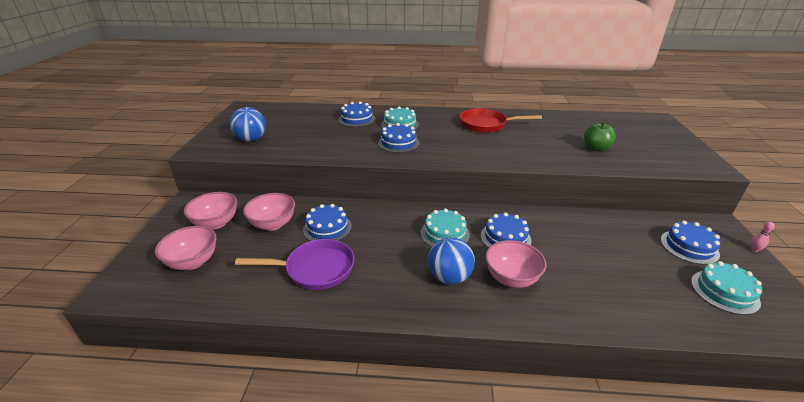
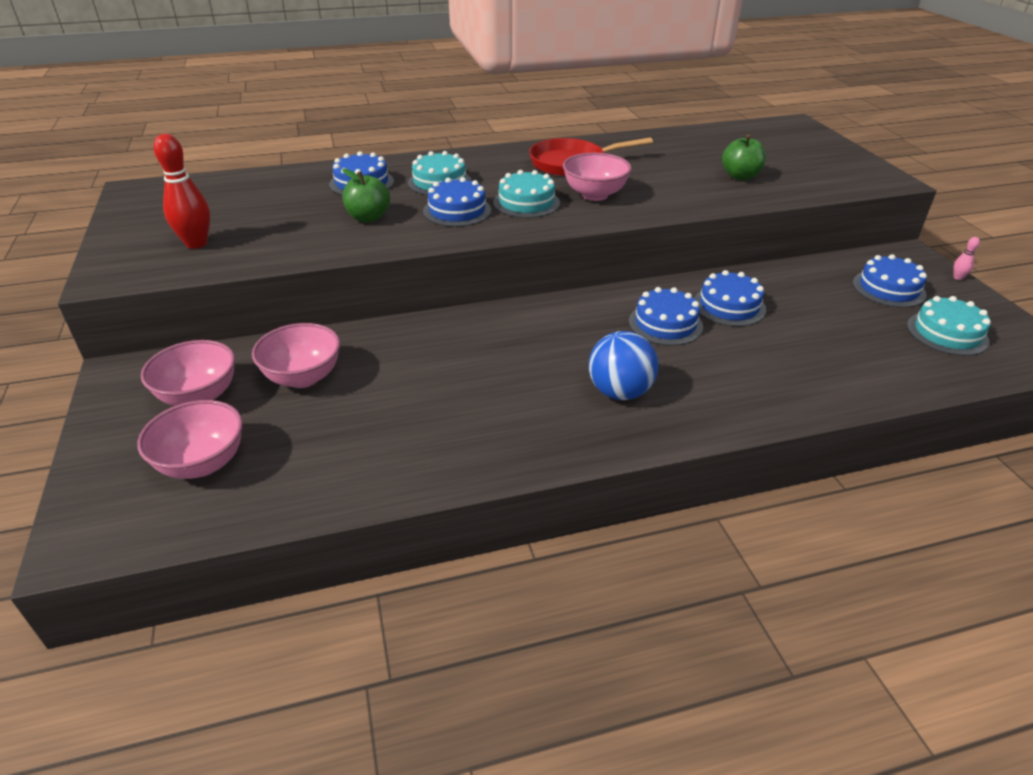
camera: 20 degrees left, 5 degrees up
(251, 139) = (196, 243): blue ball -> red bowling pin
(315, 269) = (418, 426): purple pan -> none
(327, 228) = (398, 364): blue cake -> blue cake (729, 306)
(347, 139) = (368, 217): none -> green apple
(445, 233) = (580, 335): turquoise cake -> turquoise cake (526, 202)
(511, 278) = (701, 374): pink bowl -> pink bowl (594, 195)

